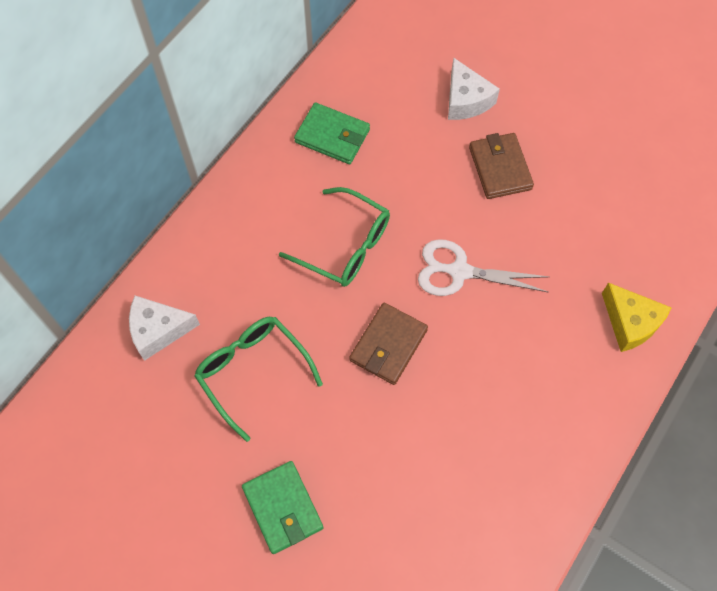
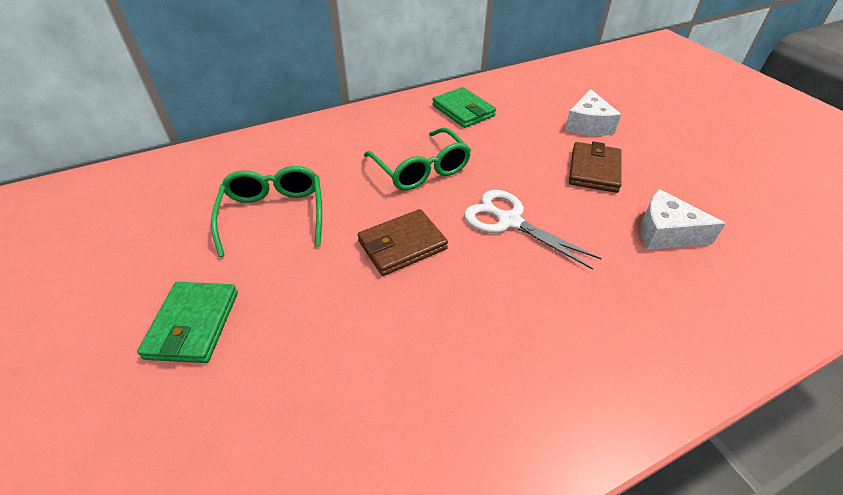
camera: 30 degrees right, 20 degrees down
(158, 330) = (236, 163): white cheese -> white cheese (665, 233)
(630, 323) = (681, 337): yellow cheese -> none

